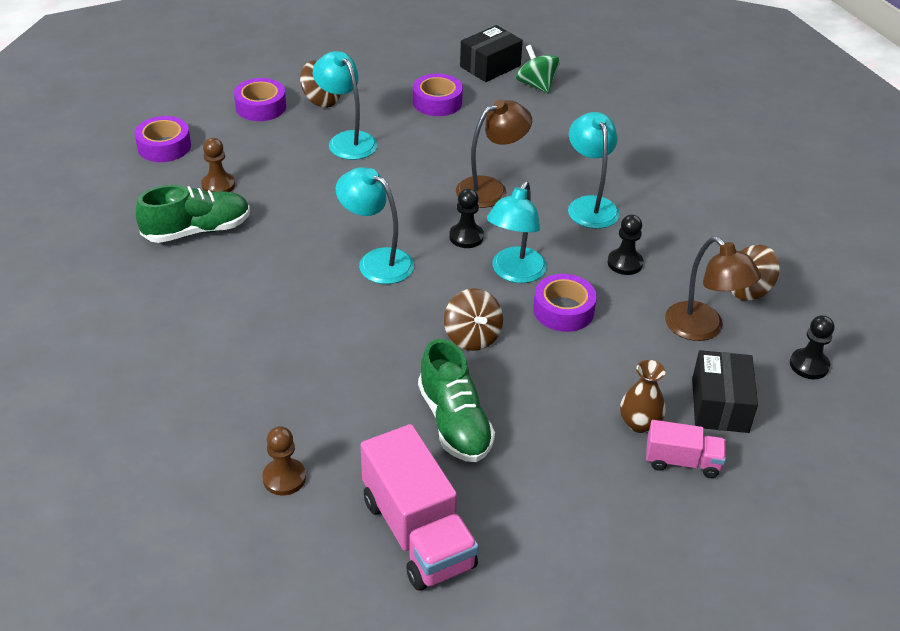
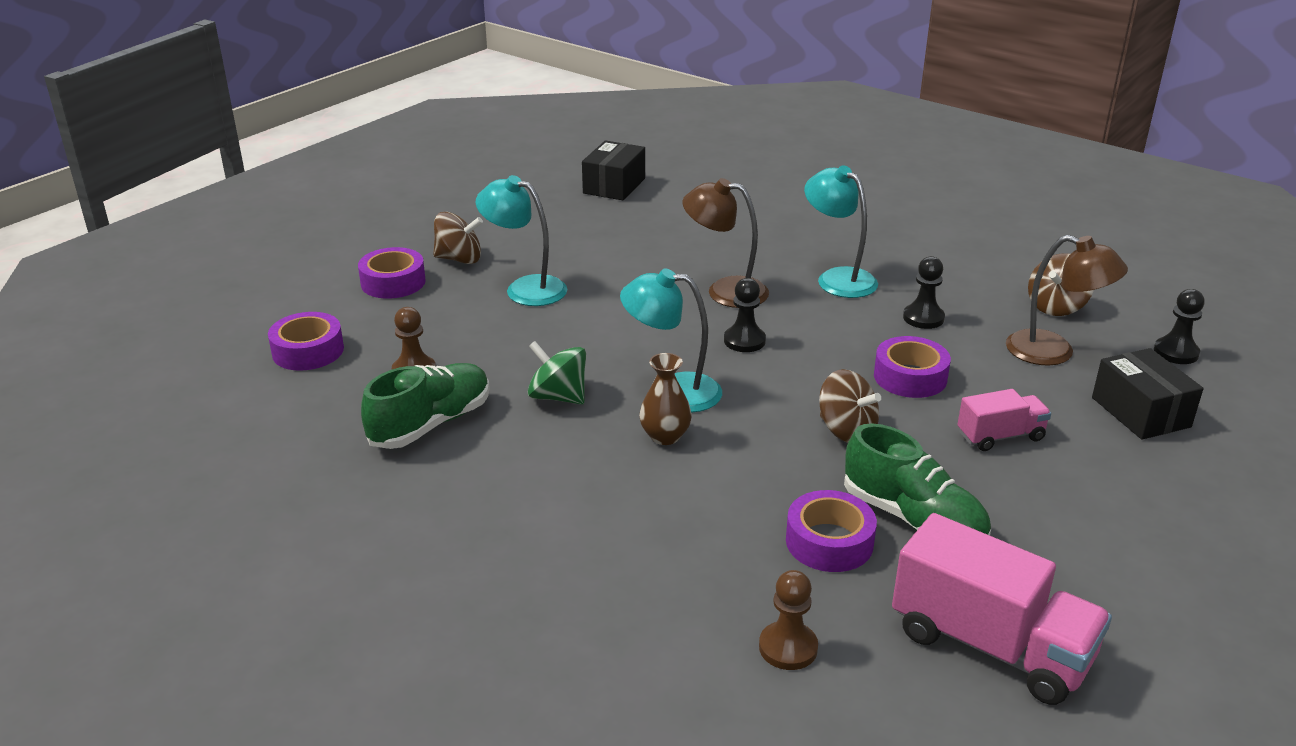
camera: 25 degrees left, 10 degrees down
(437, 102) = (590, 229): purple tape -> purple tape (829, 542)
(491, 189) = (725, 291): brown lamp -> brown lamp turned 105 degrees counterclockwise
(514, 273) = (827, 359): turquoise lamp -> none
(536, 85) = (678, 191): green spinning top -> green spinning top (558, 397)
(639, 423) = (1089, 454): brown vase -> brown vase (665, 436)
(682, 461) = (1163, 474): pink truck -> pink truck (1000, 436)

